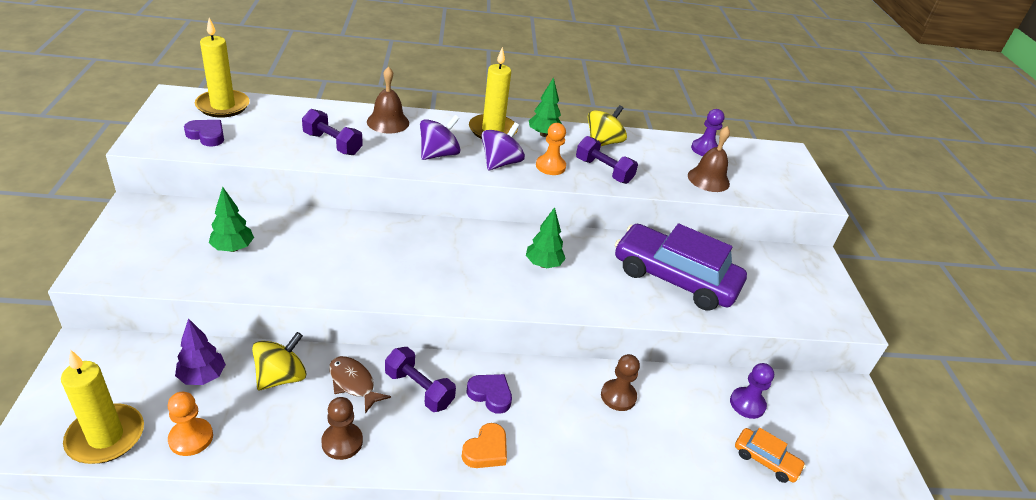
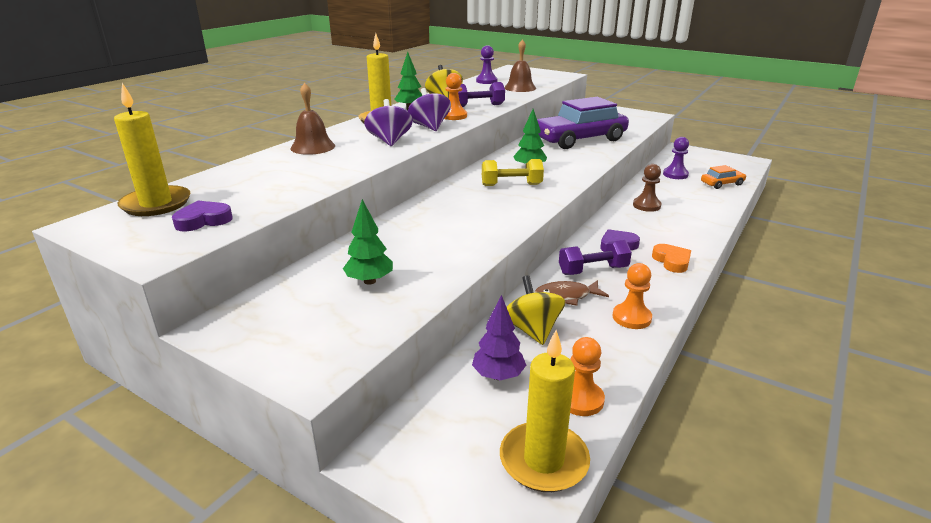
camera: 50 degrees left, 10 degrees down
(332, 144) = (314, 171): purple dumbbell -> none
(342, 442) = (631, 317): brown pawn -> orange pawn
(486, 265) = (511, 185): none -> yellow dumbbell

